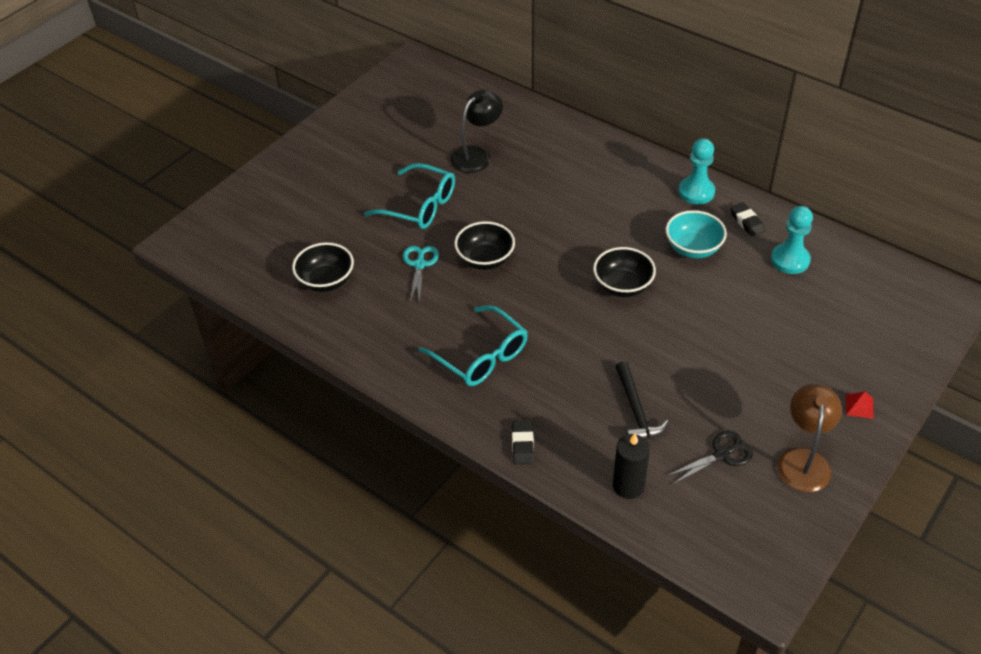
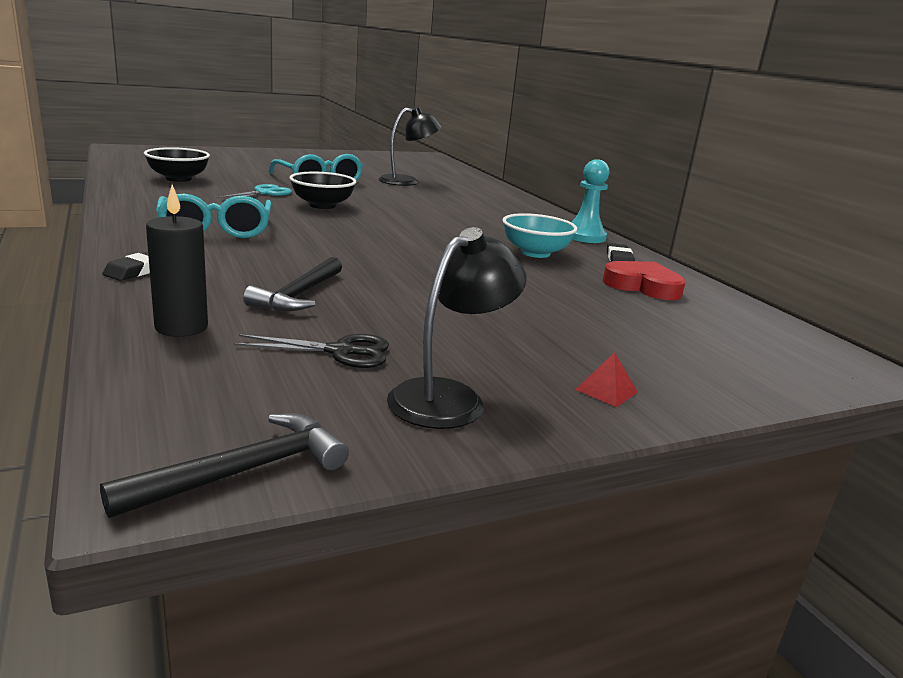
camera: 25 degrees right, 25 degrees down
(622, 286) = (425, 245): black bowl -> none
(785, 565) = (244, 471): none -> black hammer
(790, 260) = (643, 286): turquoise pawn -> red heart
(804, 460) = (449, 397): brown lamp -> black lamp

